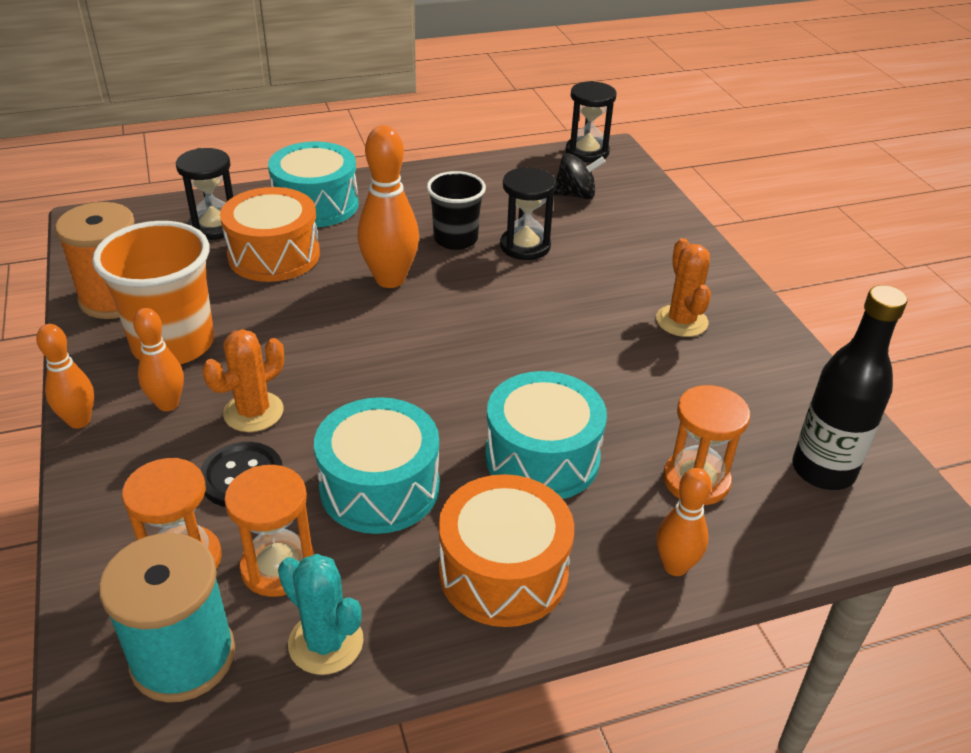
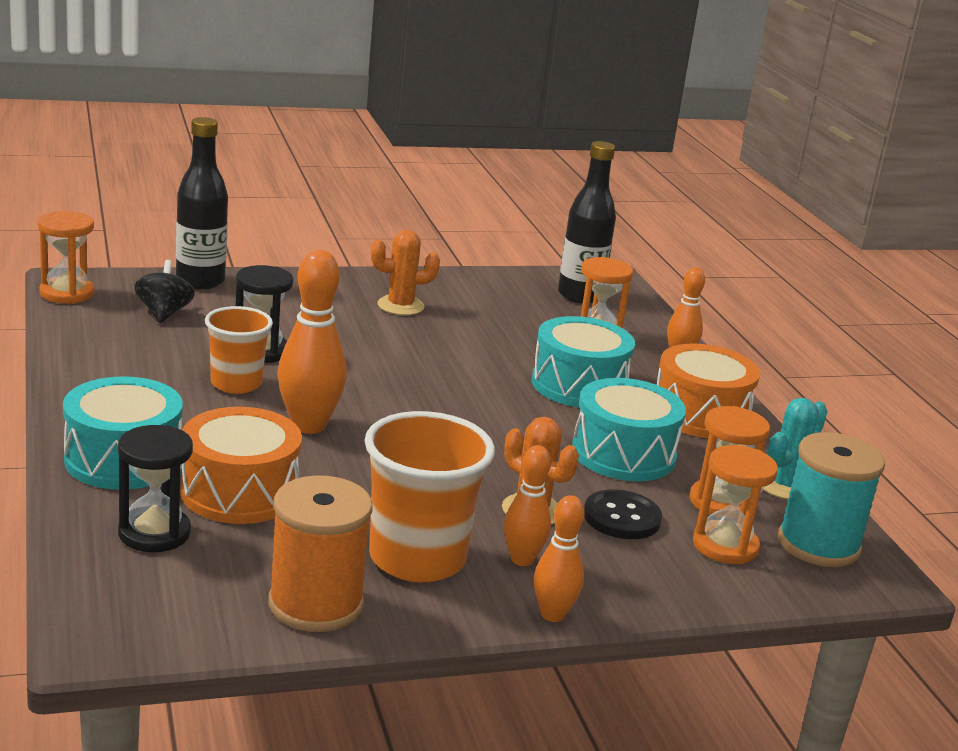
camera: 90 degrees left, 15 degrees down
(455, 239) = (236, 384): black cup -> orange cup
(587, 152) = (67, 293): black hourglass -> orange hourglass
(656, 205) = (200, 281): none -> black bottle

